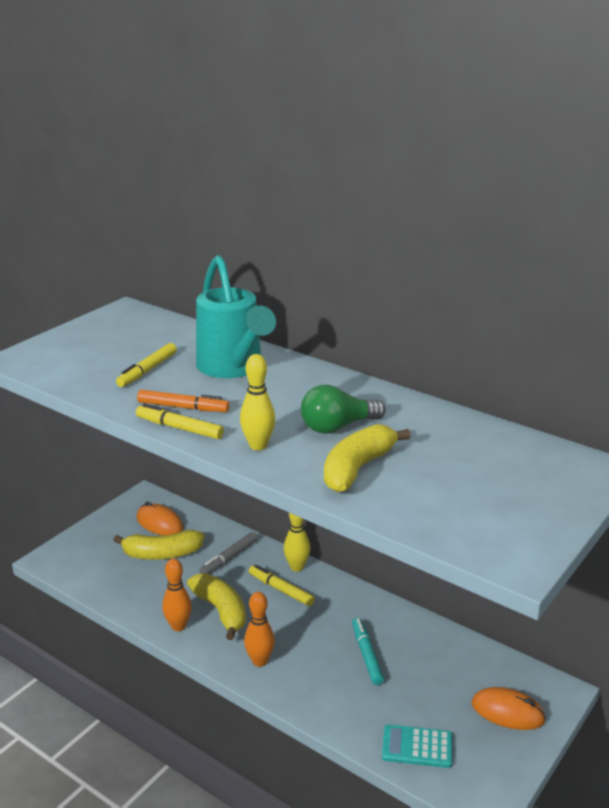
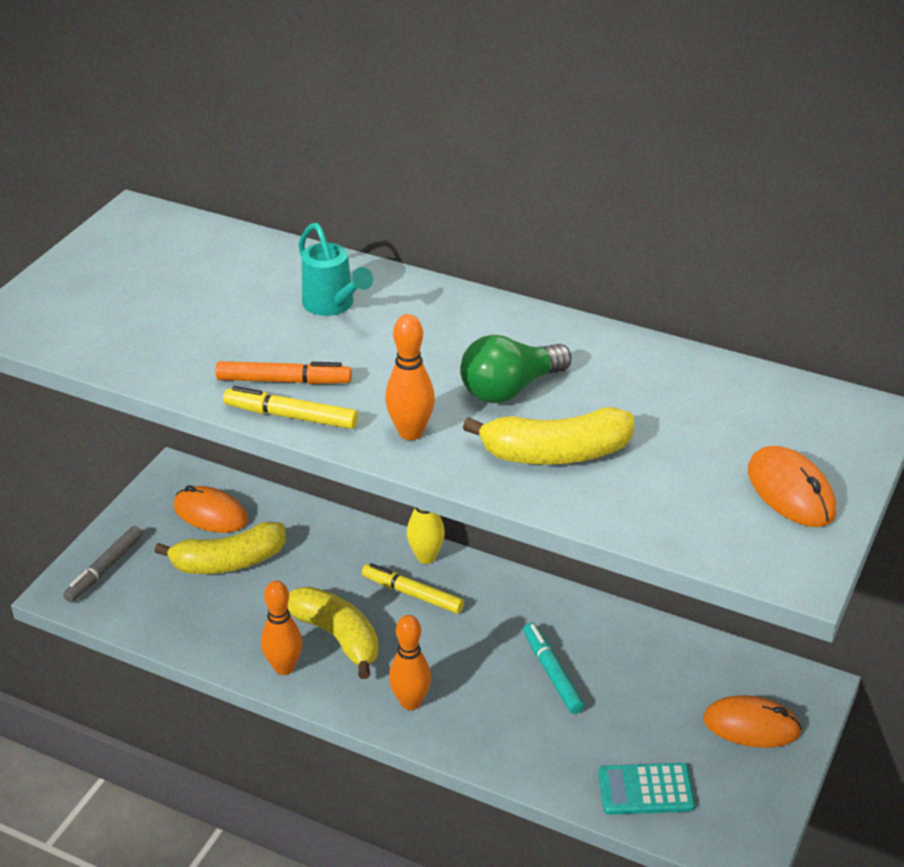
camera: 10 degrees left, 10 degrees up
(147, 370) = (209, 323): yellow marker -> none
(229, 558) = (327, 556): grey marker -> grey marker (104, 569)
(233, 368) = (333, 306): turquoise watering can -> turquoise watering can, size x0.54
(258, 446) = (410, 432): yellow bowling pin -> orange bowling pin
(357, 469) = (556, 453): yellow banana -> yellow banana turned 120 degrees counterclockwise
(526, 511) = (790, 492): none -> orange mouse

